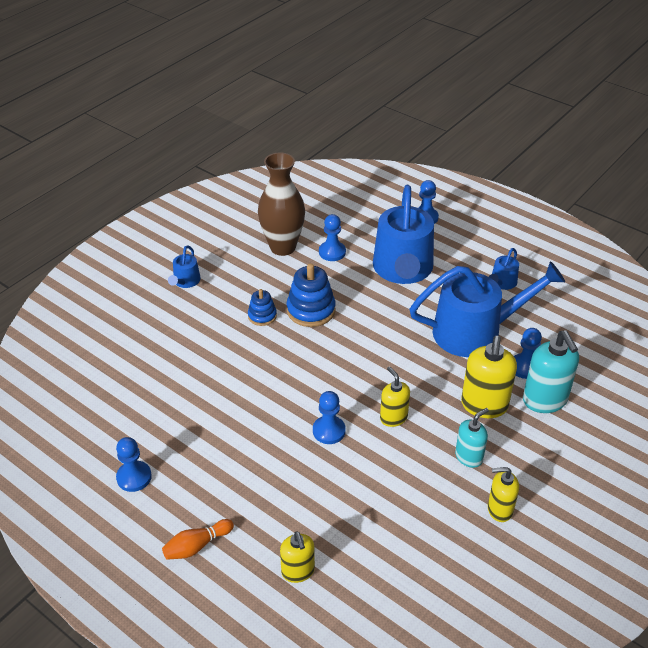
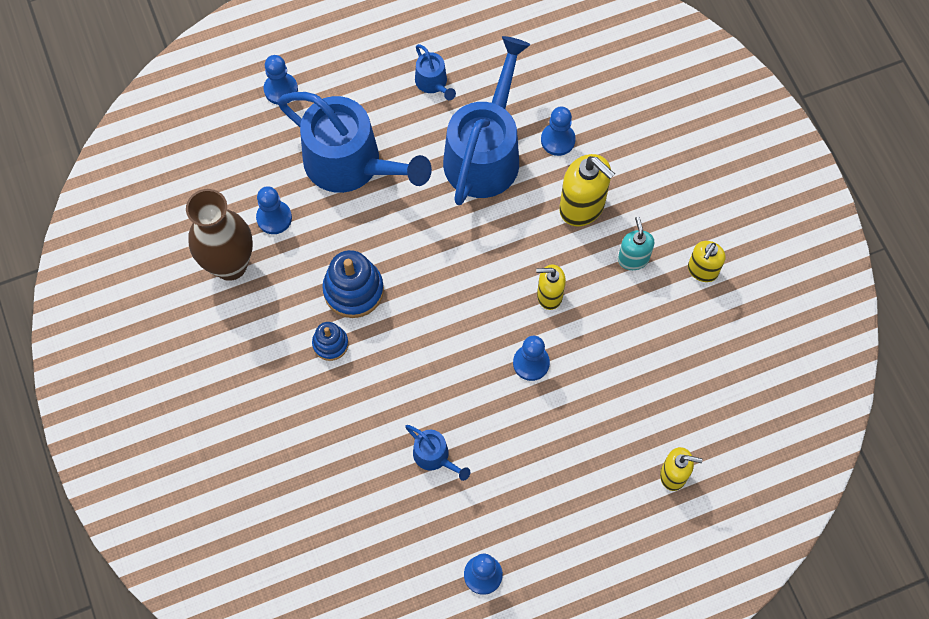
camera: 60 degrees left, 25 degrees up
(185, 281) = (220, 398): blue watering can -> blue watering can (434, 456)
(197, 546) = (598, 550): orange bowling pin -> none
(545, 400) = (607, 151): turquoise soap dispenser -> none

